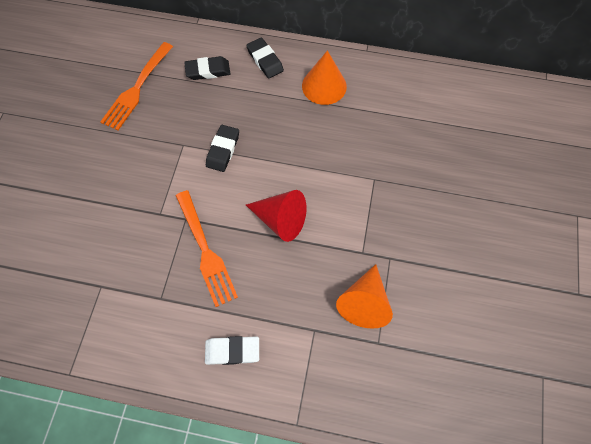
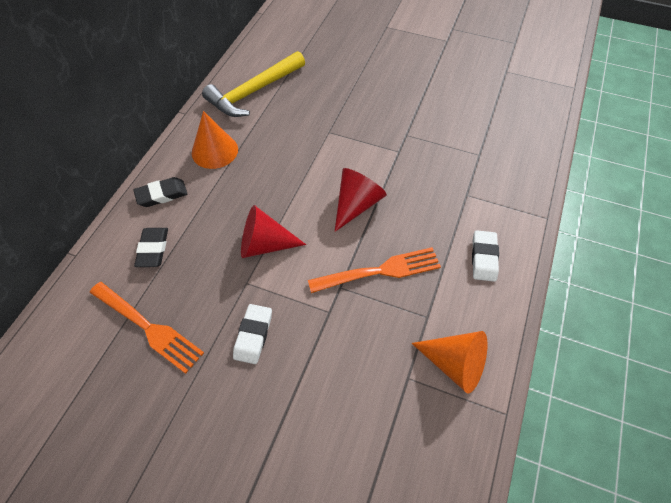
camera: 80 degrees left, 10 degrees down
(134, 160) = (253, 335): none -> white eraser
(223, 150) = (264, 245): black eraser -> red cone
(364, 302) = (444, 157): orange cone -> orange cone (454, 364)
(413, 99) = (254, 92): none -> yellow hammer

